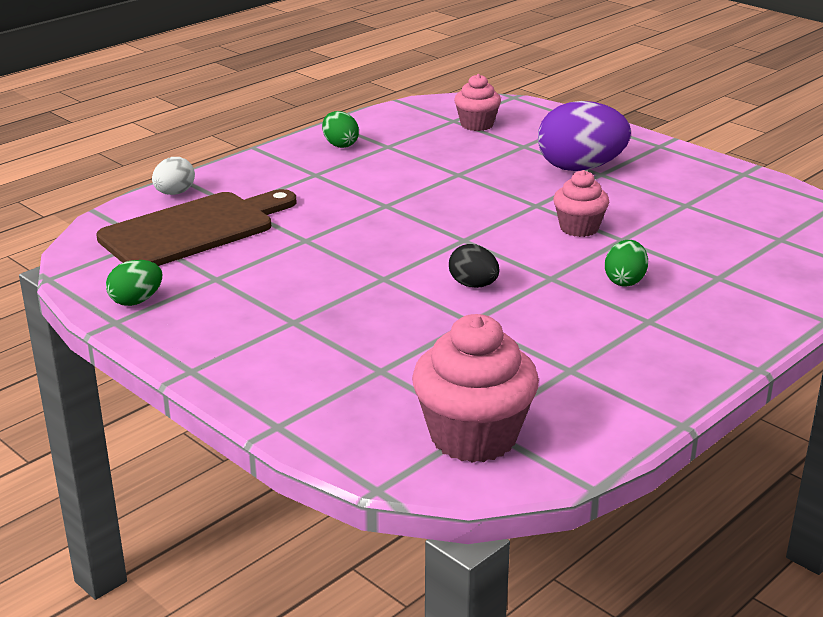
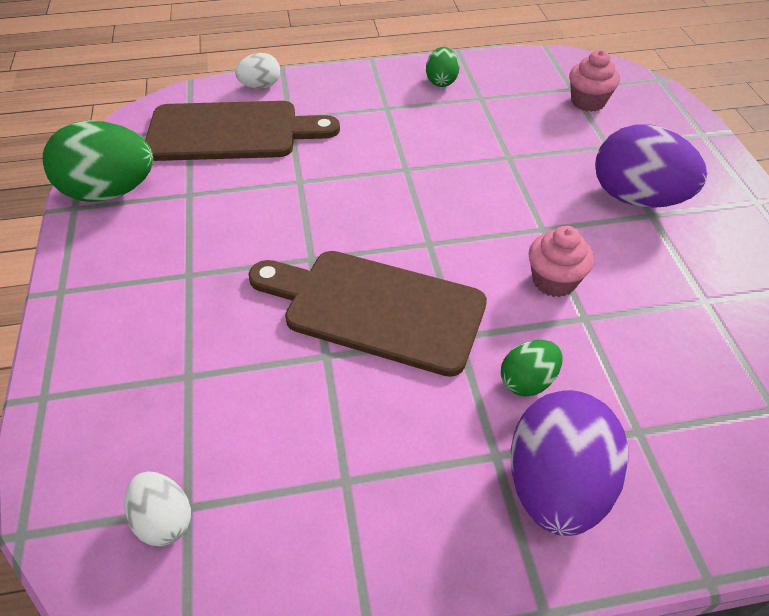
camera: 35 degrees right, 20 degrees up
(136, 301) = (110, 192): green egg -> green egg, size x1.93
(473, 285) = (376, 308): black egg -> brown cutting board
(473, 436) = (164, 520): pink cupcake -> white egg
(700, 317) = (556, 485): none -> purple egg

